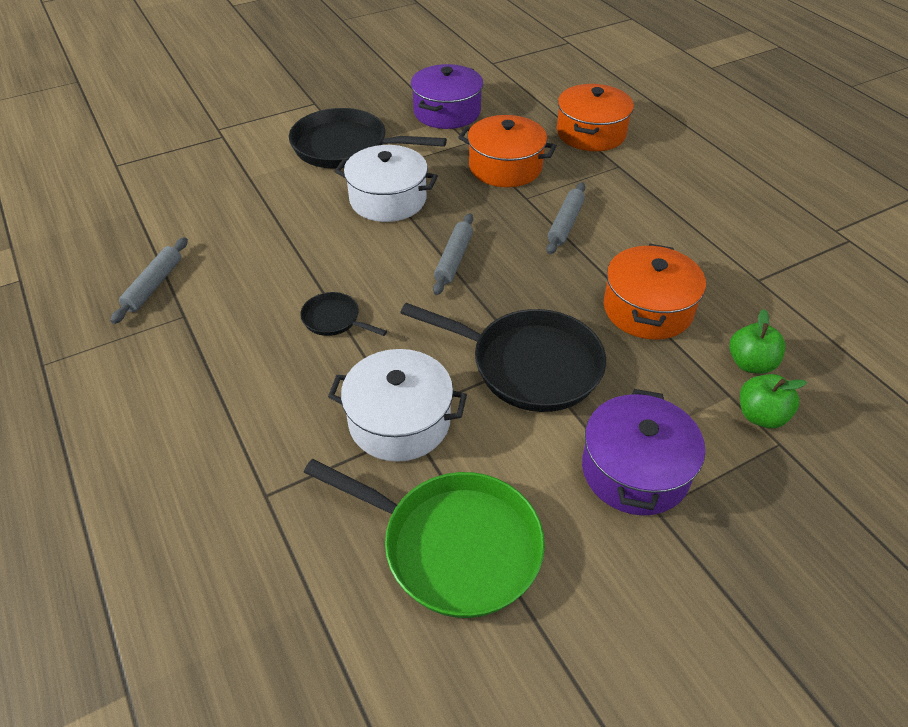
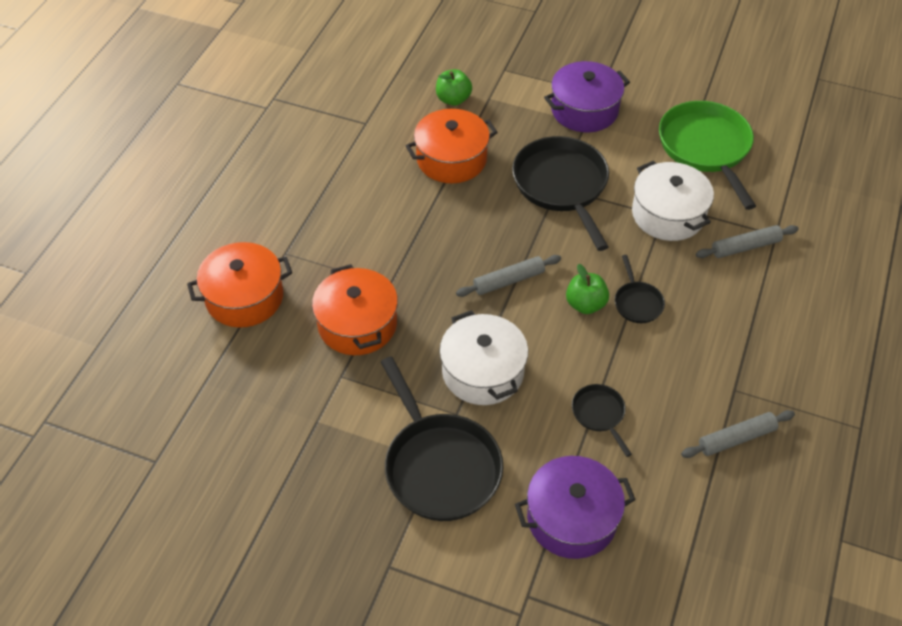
camera: 130 degrees left, 5 degrees up
(276, 231) = (599, 414): none -> black pan
(447, 112) = (301, 430): purple pot -> purple pot (571, 518)
(565, 224) = (400, 243): grey rolling pin -> grey rolling pin (745, 247)
(761, 416) = (491, 82): green apple -> green apple (585, 304)

